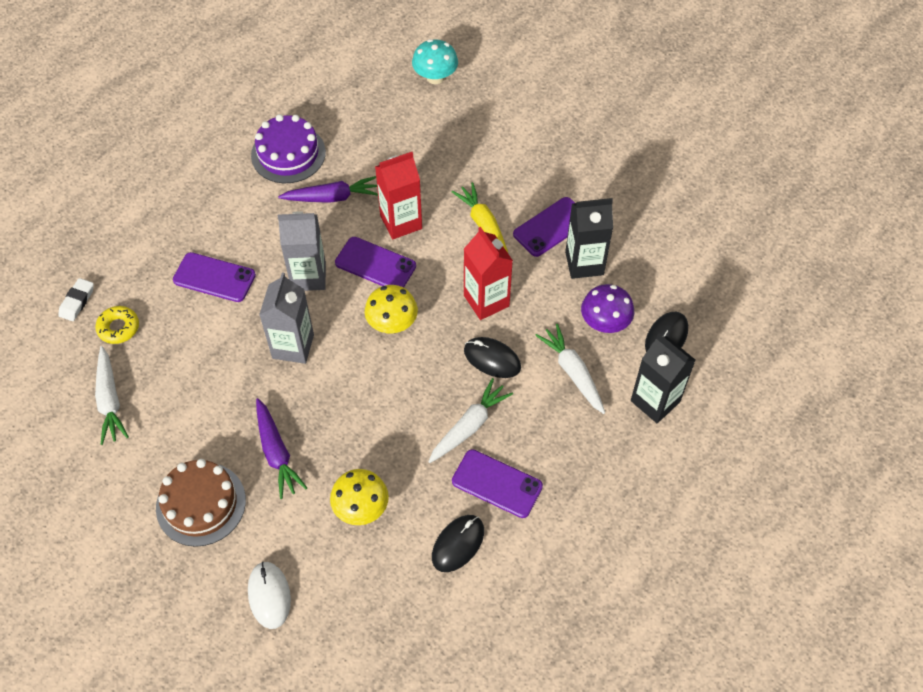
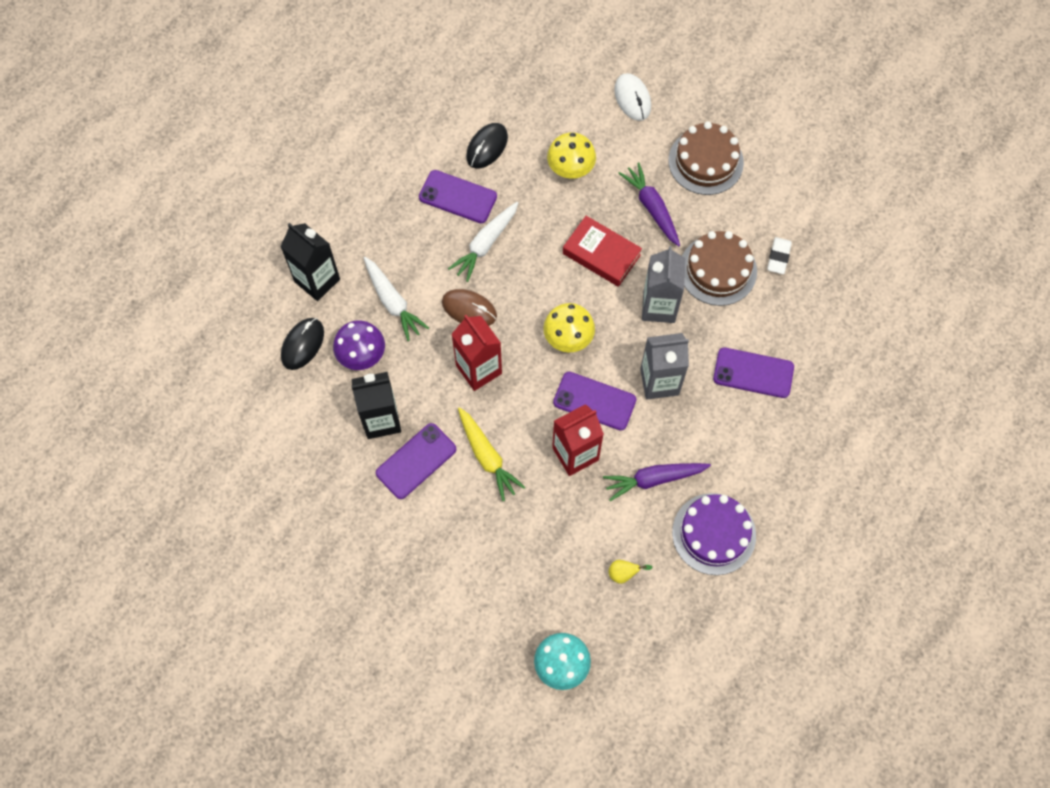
camera: 175 degrees right, 10 degrees up
(77, 301) = (879, 336): white eraser -> white eraser (778, 257)
(110, 400) = (813, 242): white carrot -> none
(118, 328) = (829, 312): yellow donut -> none
(221, 379) = (718, 270): none -> brown cake
(343, 405) = (601, 254): none -> red book
(373, 132) = (623, 573): none -> yellow pear
(492, 359) = (469, 309): black mouse -> brown mouse

